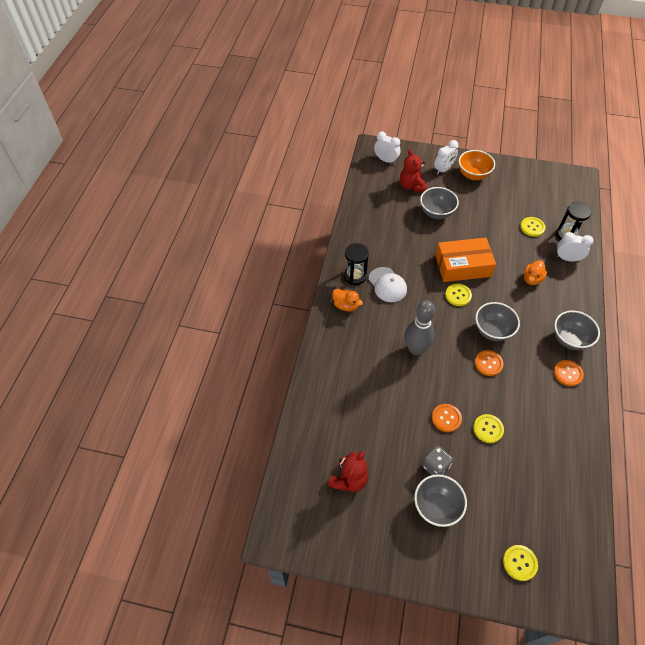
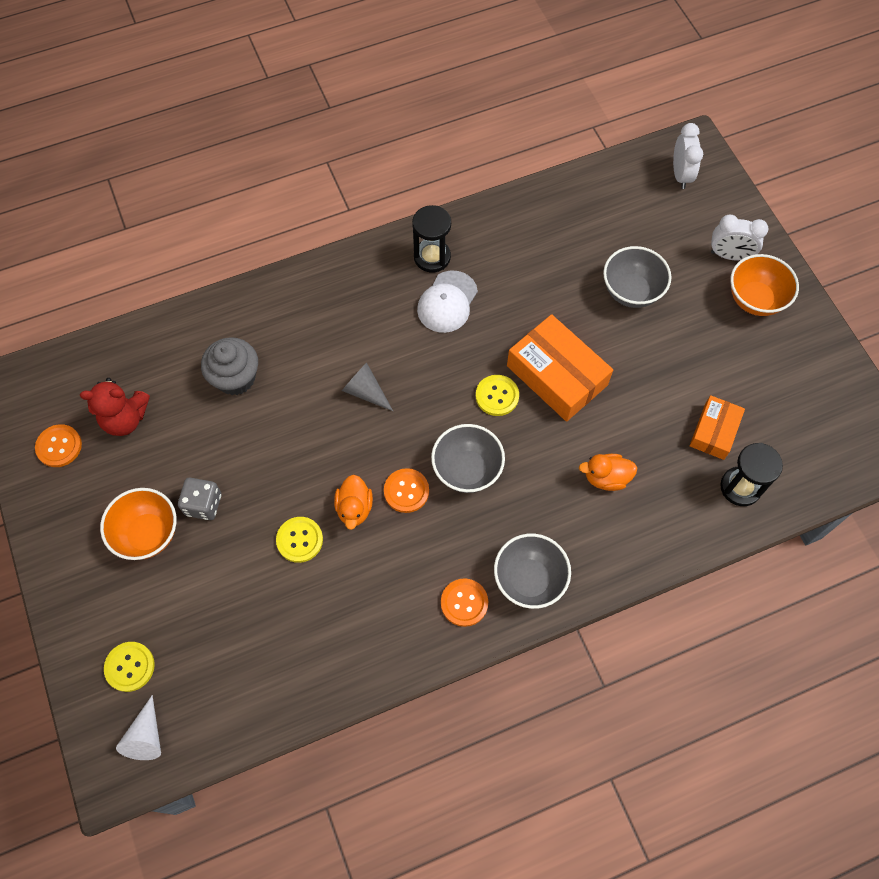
camera: 55 degrees right, 10 degrees up
(345, 305) = (375, 274): orange duck -> orange duck (354, 508)
(363, 406) = (235, 378): none -> grey cupcake
(411, 186) = (657, 233): red teddy bear -> none
(416, 349) = (365, 391): grey bowling pin -> grey cone
(436, 507) = (148, 534): grey bowl -> orange bowl
(446, 418) = (282, 482): orange button -> orange button (59, 446)
(532, 227) = (714, 431): yellow button -> orange box
(567, 258) = (689, 509): white clock -> none
(570, 576) = (146, 736): none -> white cone

